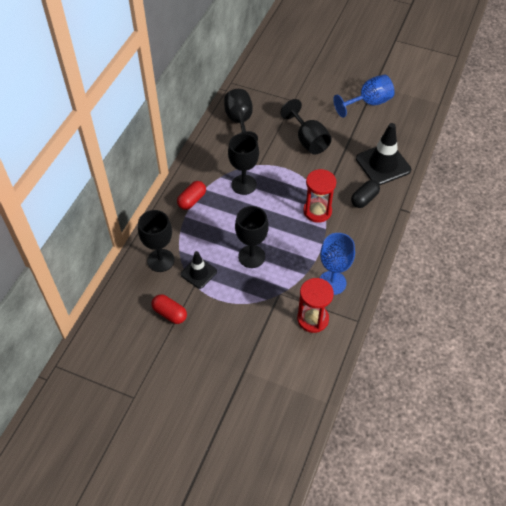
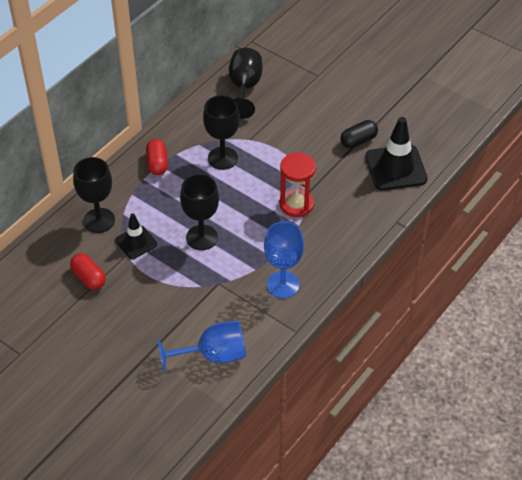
camera: 15 degrees right, 5 degrees down
(192, 200) = (157, 163): red capsule -> red capsule turned 60 degrees counterclockwise
(308, 140) = (317, 123): black goblet -> none
(312, 319) = (245, 318): red hourglass -> none
(364, 199) = (357, 202): black capsule -> black capsule (358, 140)
(368, 103) = (407, 95): blue goblet -> blue goblet (213, 355)

